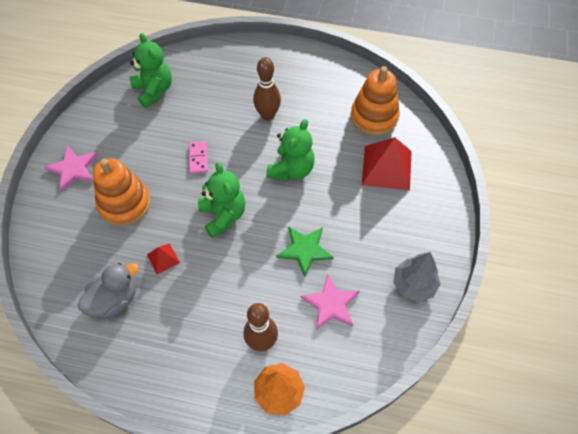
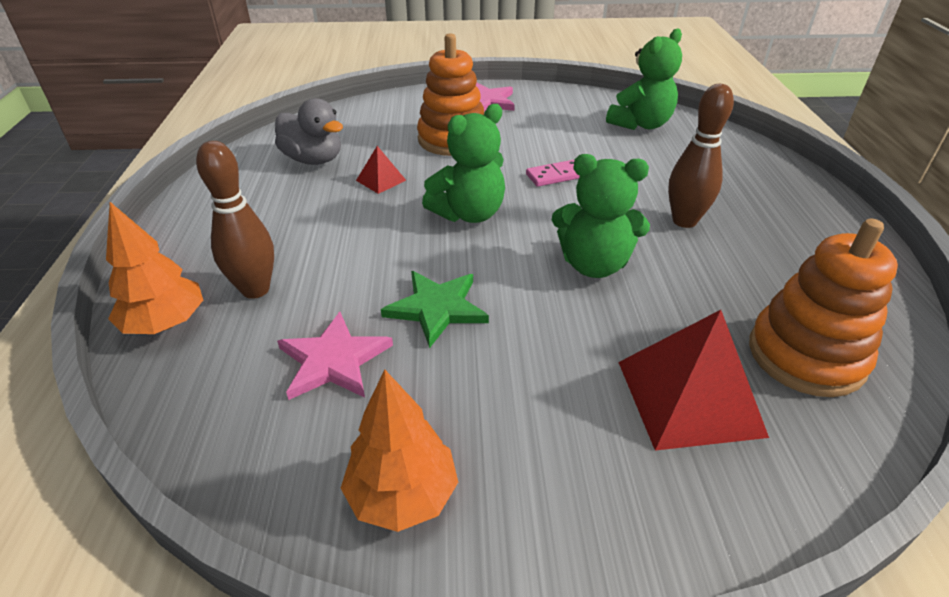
camera: 75 degrees right, 20 degrees down
(413, 284) = (402, 495): grey tree -> orange tree

